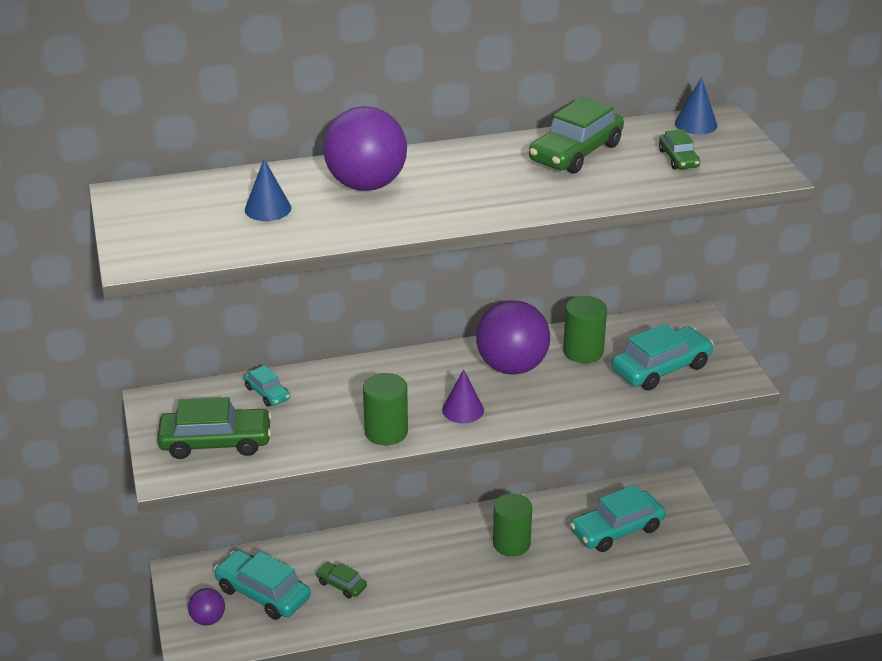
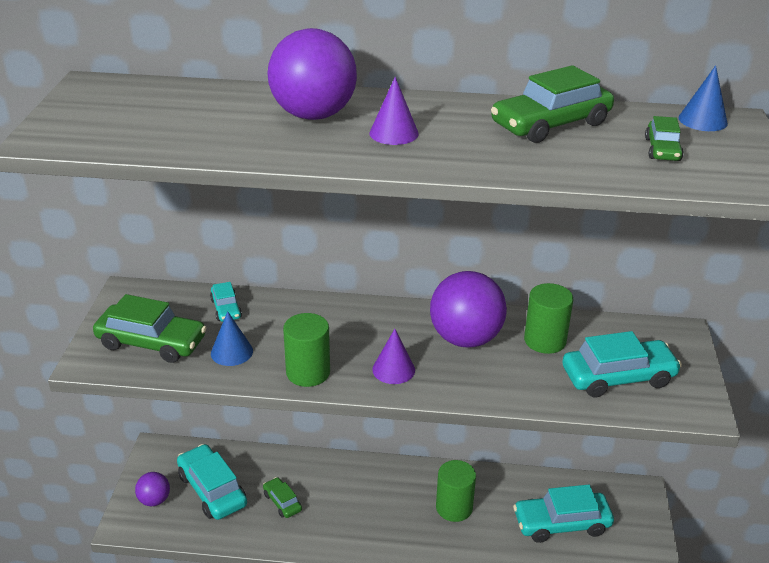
camera: 20 degrees right, 0 degrees up
(268, 208) = (202, 118): blue cone -> blue cone (231, 352)
(450, 188) = (394, 133): none -> purple cone

